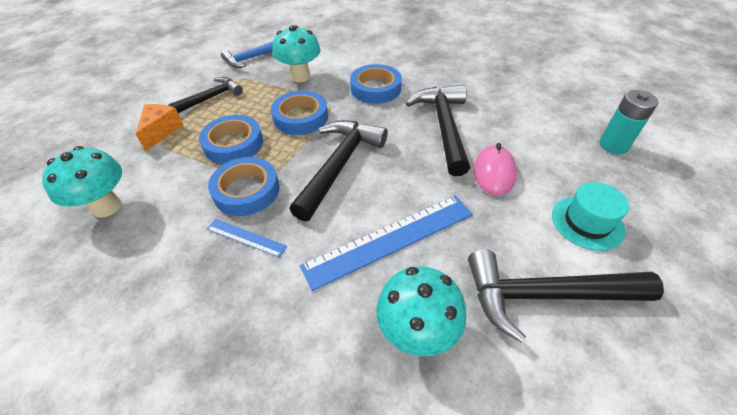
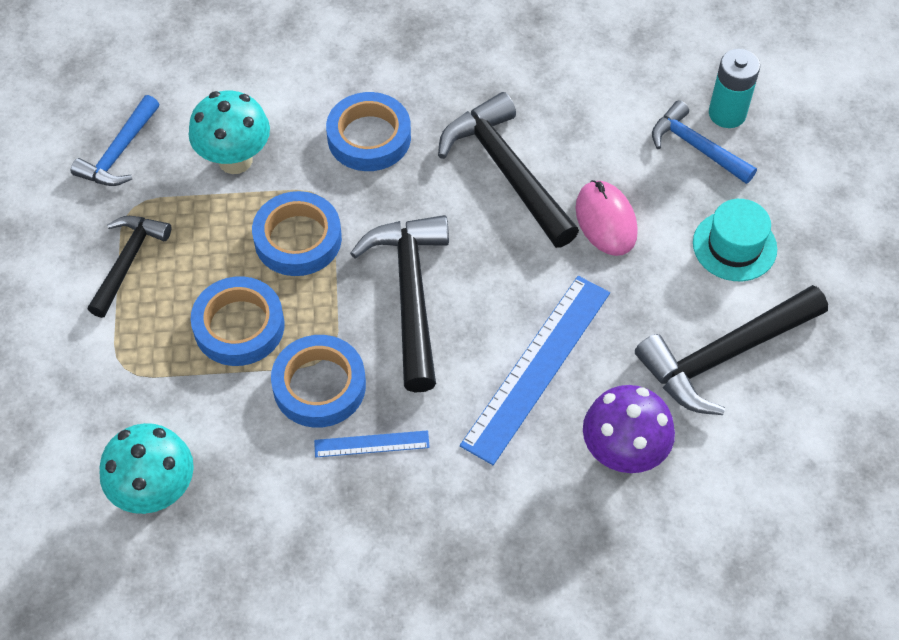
camera: 30 degrees left, 10 degrees up
(161, 131) = (110, 353): orange cheese -> none
(416, 333) = (623, 454): turquoise mushroom -> purple mushroom
(582, 156) = (696, 147): none -> blue hammer

